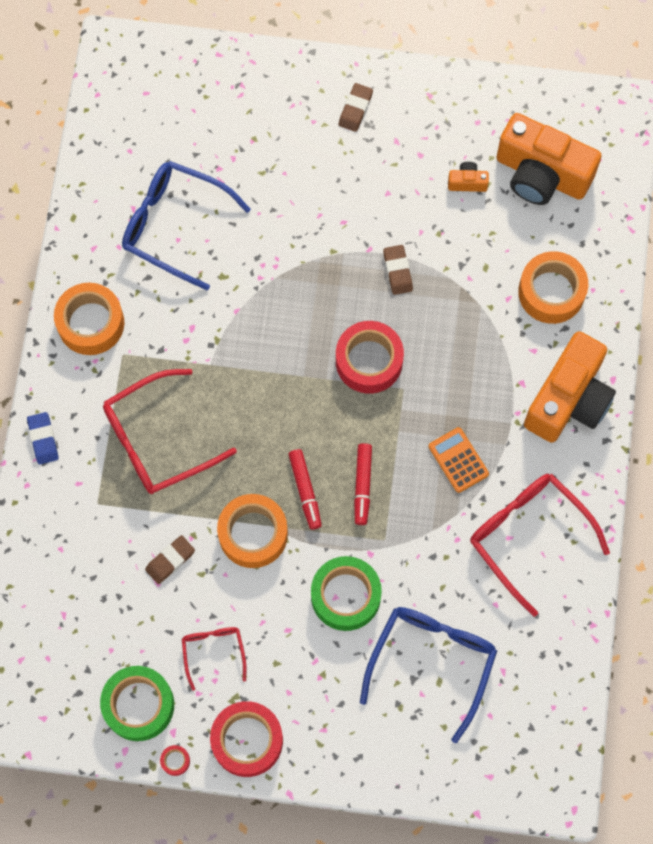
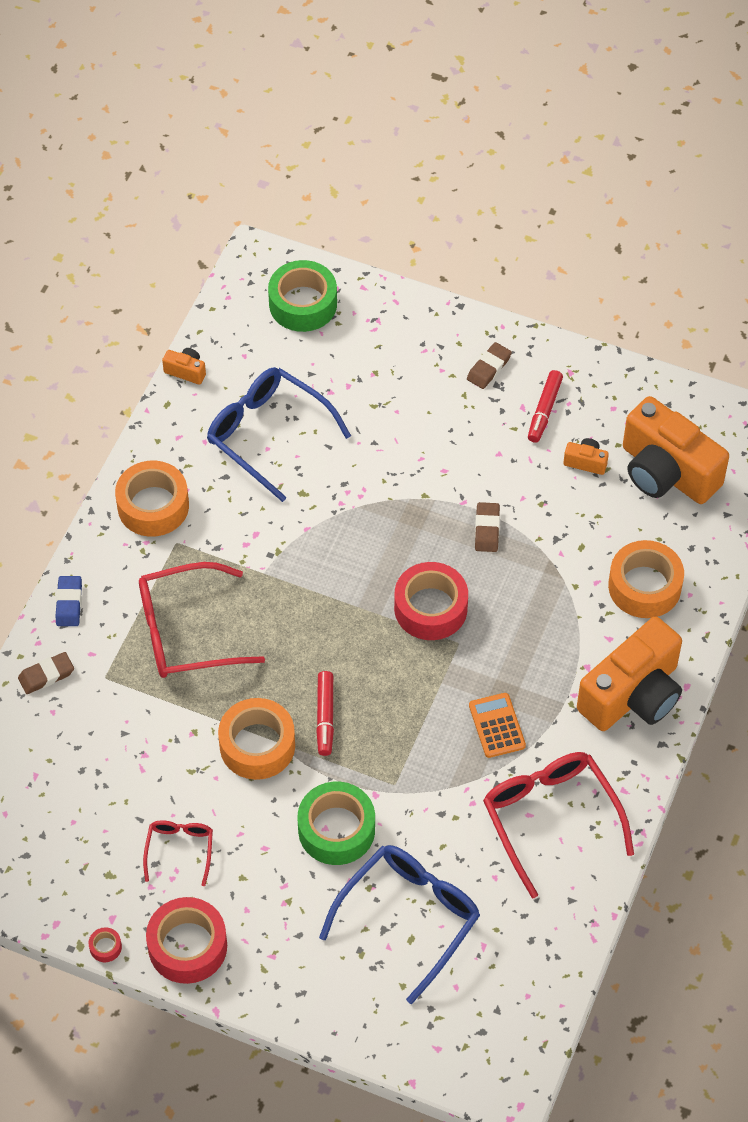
camera: 15 degrees right, 15 degrees down
(81, 180) = (186, 371): none -> orange camera
(138, 705) = (84, 883): green tape -> green tape (303, 304)
(170, 560) = (162, 750): brown eraser -> brown eraser (46, 675)
(362, 485) = (387, 726): red marker -> red marker (544, 410)

